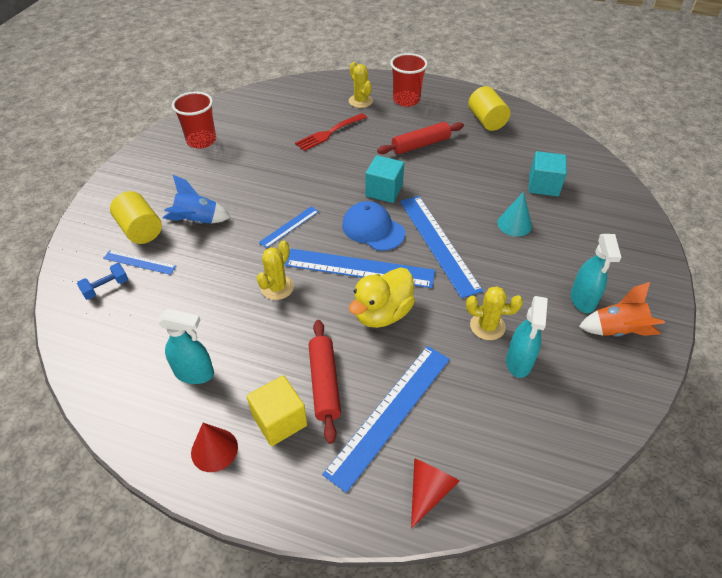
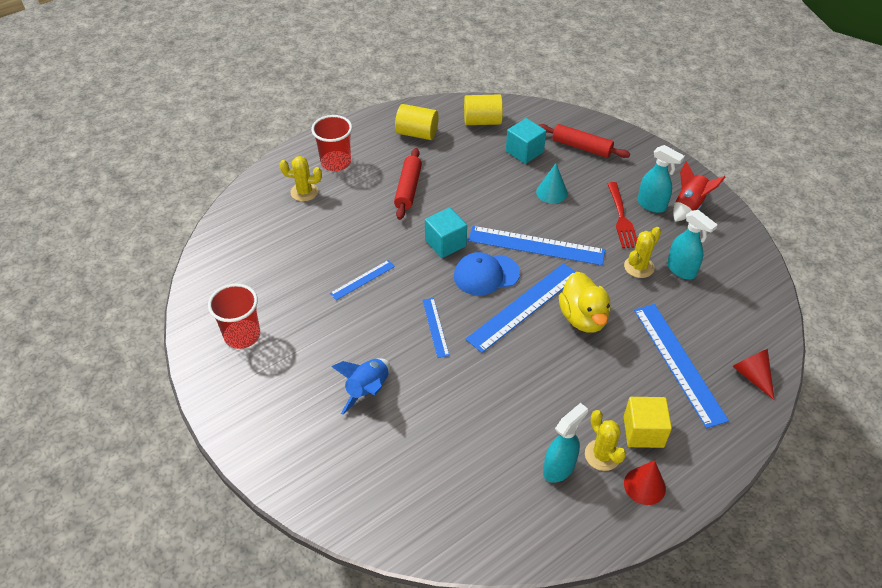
camera: 55 degrees left, 0 degrees up
(106, 288) = (402, 498): blue dumbbell -> none
(139, 262) = (388, 458): blue ruler -> blue ruler (362, 280)
(140, 230) = (340, 440): yellow cylinder -> yellow cylinder (482, 121)
(277, 287) = (503, 370): yellow cactus -> yellow cactus (602, 455)
(324, 383) = (627, 387): red rolling pin -> red rolling pin (581, 147)
(329, 133) = (330, 237): red fork -> red fork (622, 218)
(617, 330) = (689, 206): orange rocket -> red rocket

